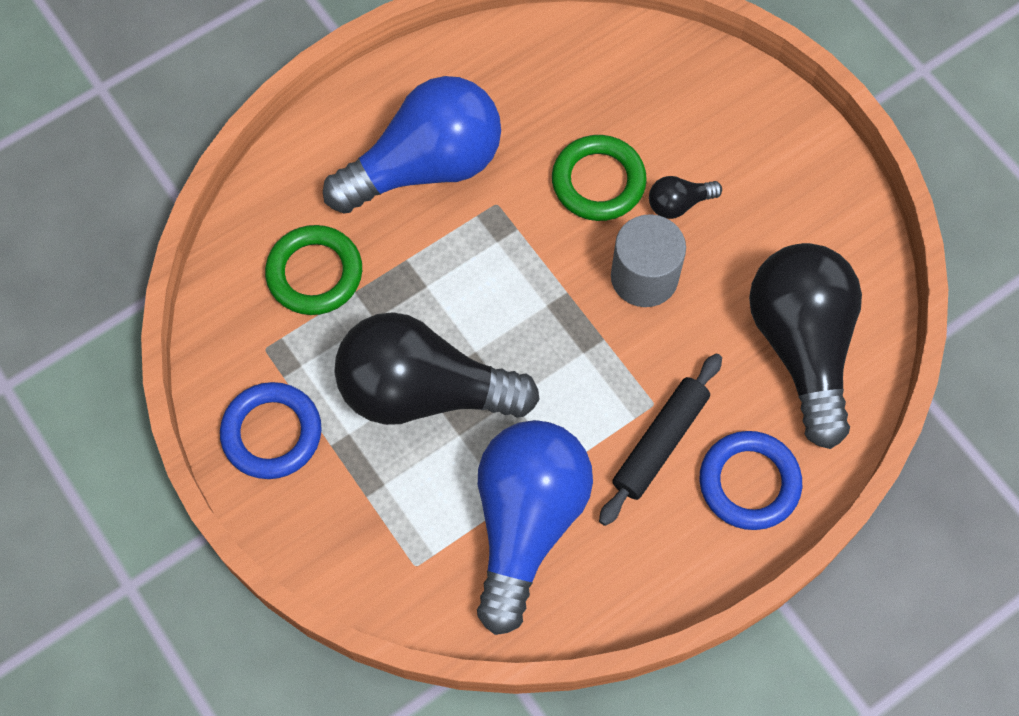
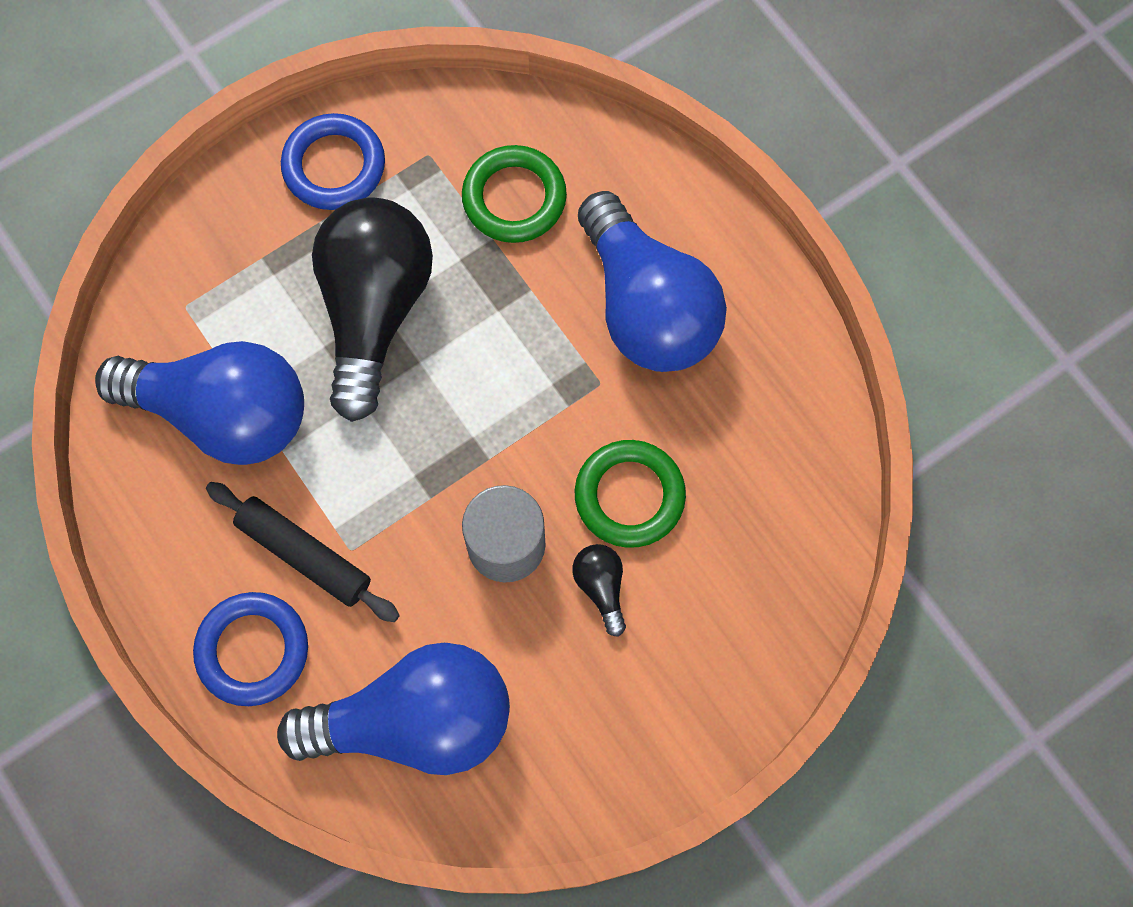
camera: 90 degrees right, 5 degrees up
(801, 346) = (415, 721): black light bulb -> blue light bulb

